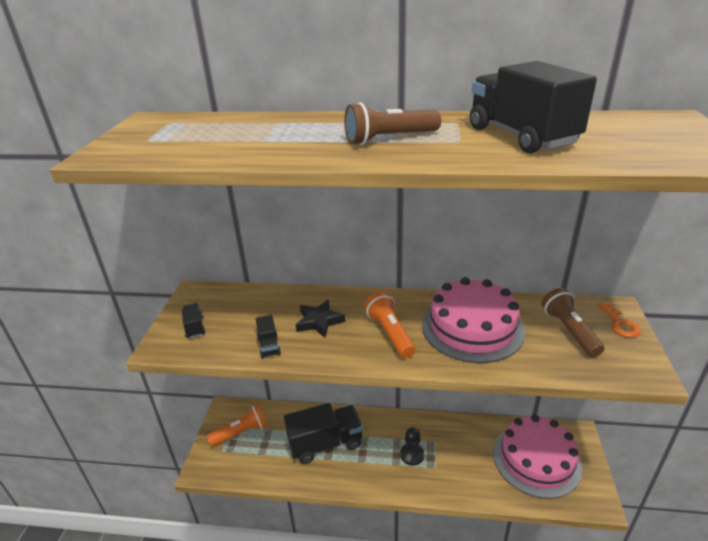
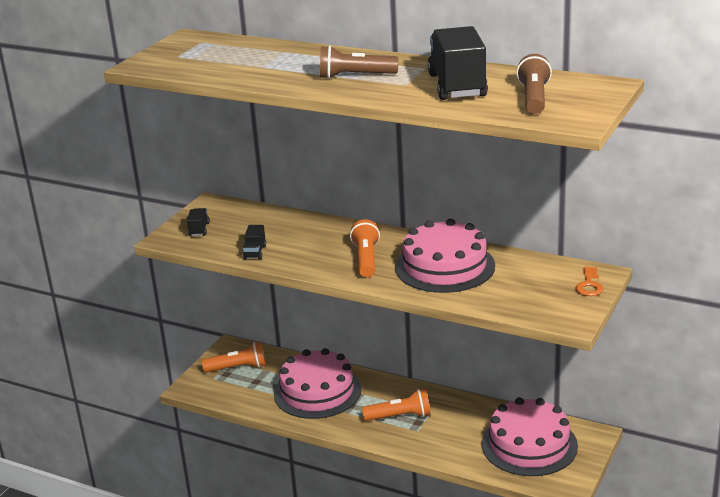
camera: 20 degrees right, 5 degrees down
(319, 321) = (309, 241): black star -> none
(325, 443) = (317, 391): black truck -> pink cake
(412, 455) = (400, 416): black pawn -> orange flashlight
(569, 331) = (534, 283): brown flashlight -> brown flashlight (534, 98)

